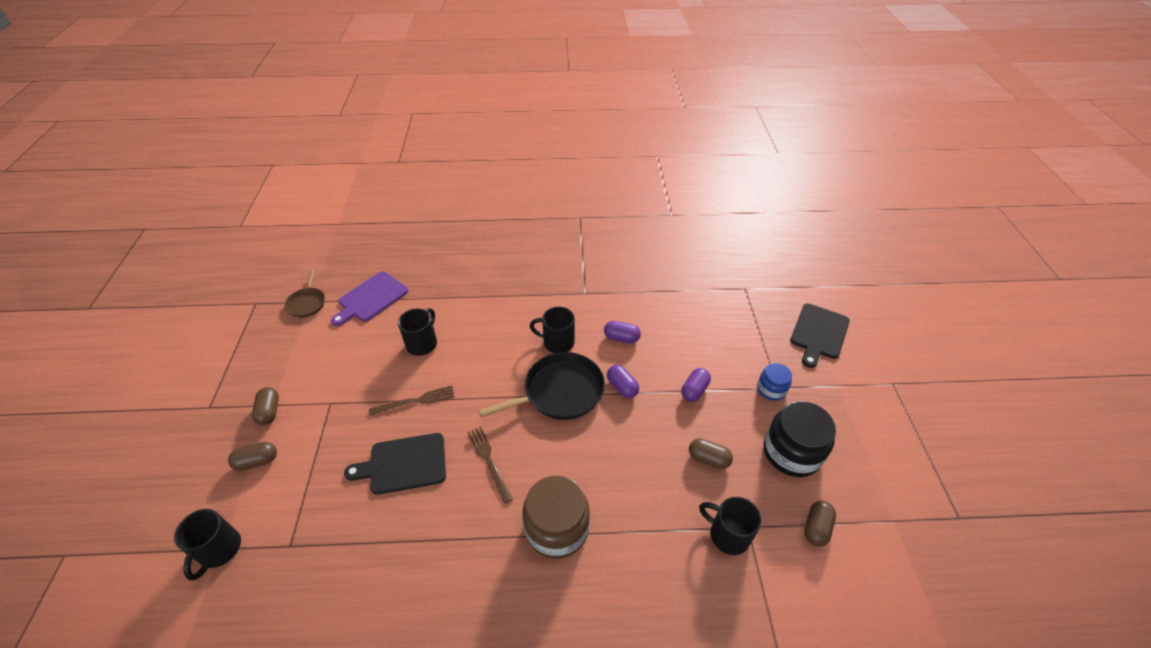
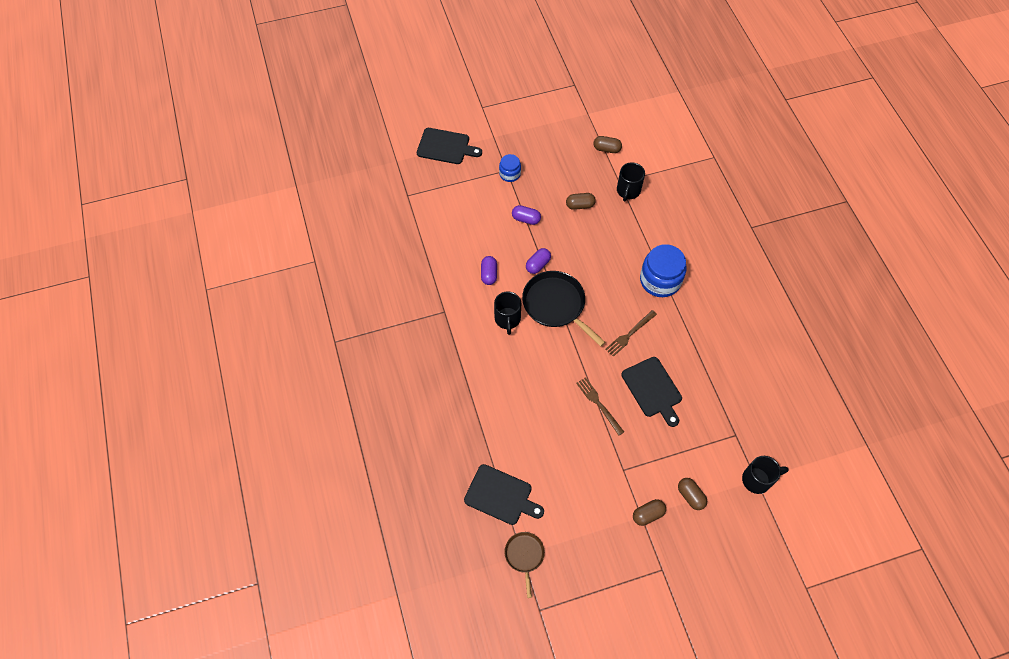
camera: 105 degrees left, 15 degrees up
(307, 303) = (524, 556): brown pan -> brown pan turned 75 degrees counterclockwise
(371, 298) = (501, 496): purple cutting board -> black cutting board
(422, 343) = (540, 424): black mug -> none
(557, 528) = (660, 280): brown jar -> blue jar
(708, 459) = (580, 205): brown capsule -> brown capsule turned 75 degrees clockwise
(791, 452) = (558, 161): black jar -> none

